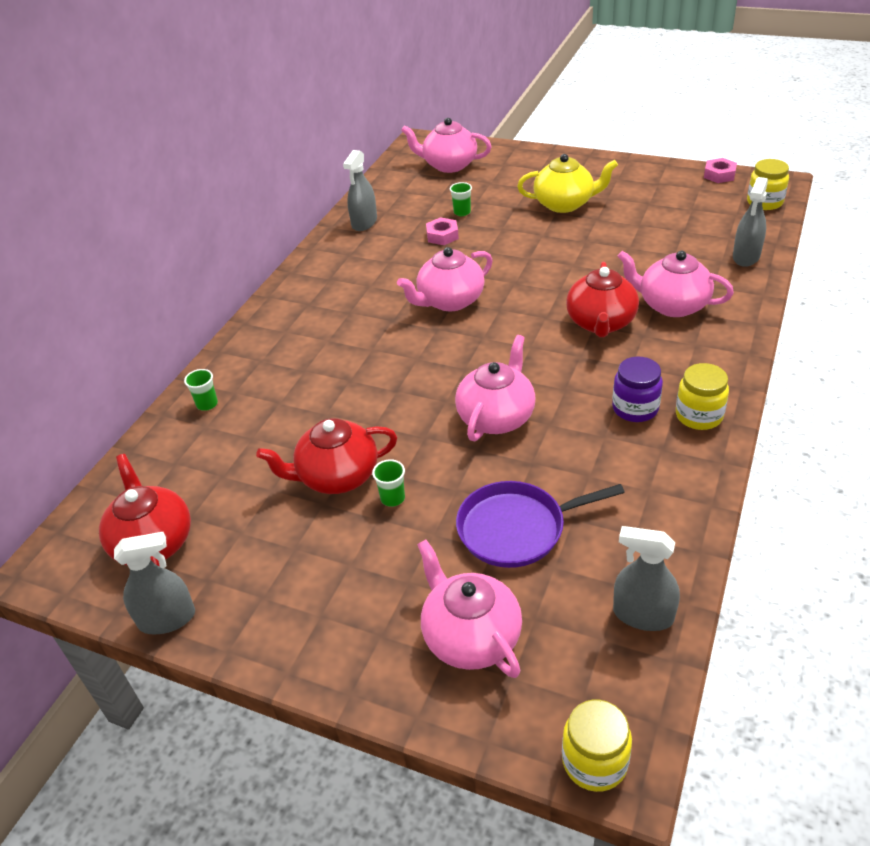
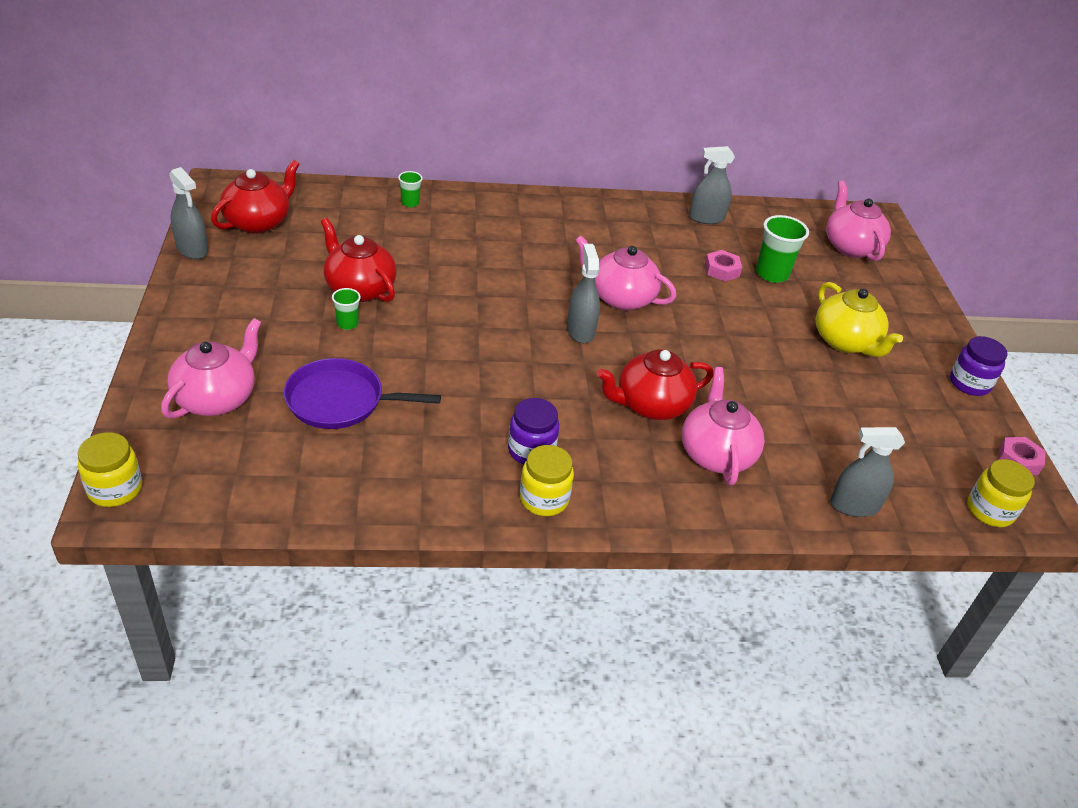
camera: 55 degrees right, 0 degrees up
(462, 212) = (772, 274): green cup -> green cup, size x1.81
(496, 417) = (473, 361): pink teapot -> none
(516, 528) = (340, 401): purple pan -> purple pan turned 45 degrees counterclockwise
(634, 167) = (969, 383): none -> purple jar
(643, 615) = (268, 495): grey spray bottle -> grey spray bottle (580, 330)

